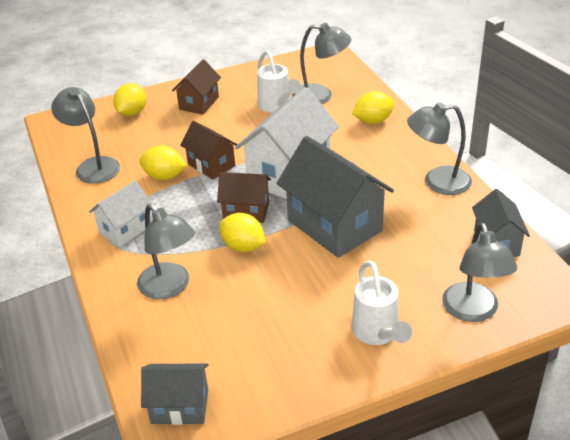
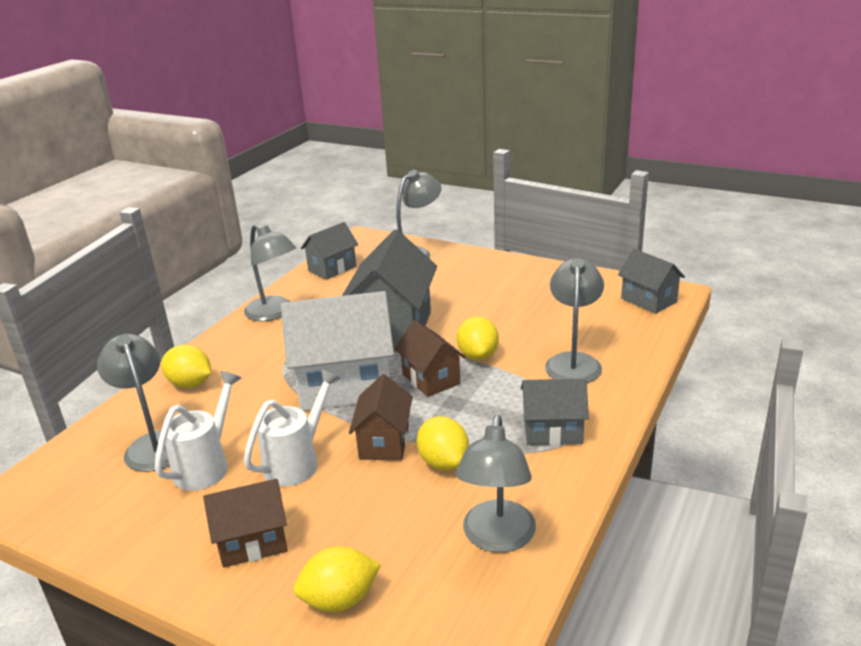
camera: 130 degrees left, 10 degrees down
(125, 229) = (552, 431): white house -> grey house
(377, 333) = (481, 271): white watering can -> white watering can (296, 462)

